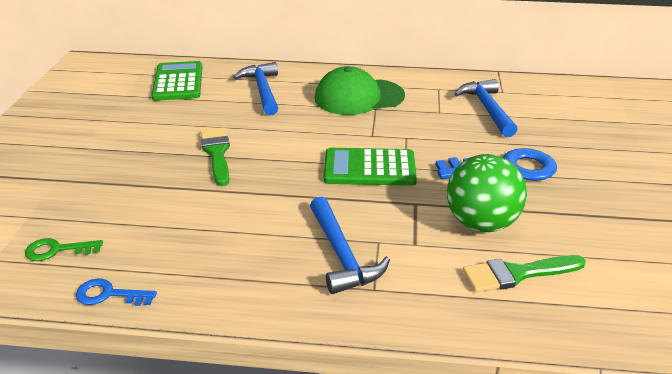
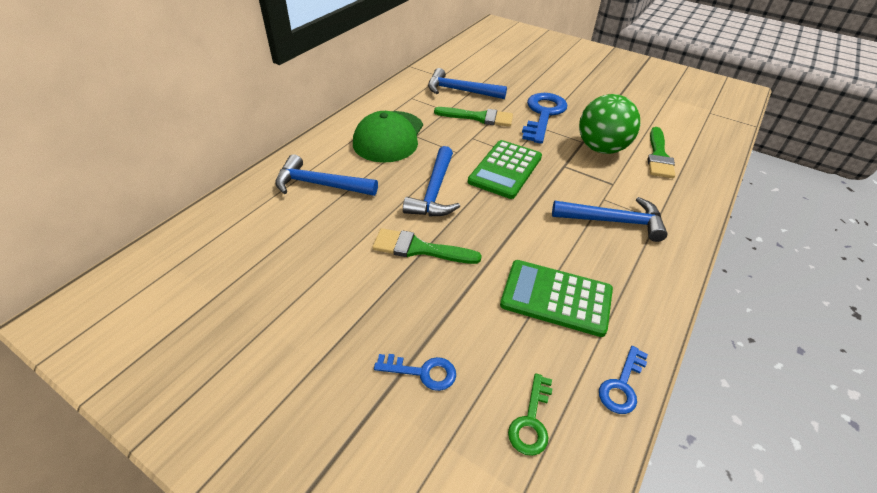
camera: 65 degrees left, 10 degrees up
(87, 190) = (422, 372): none -> blue key
(178, 82) = (235, 239): green calculator -> green calculator (556, 298)
(298, 140) = (434, 192): none -> blue hammer
(448, 132) = (479, 117): none -> green brush

